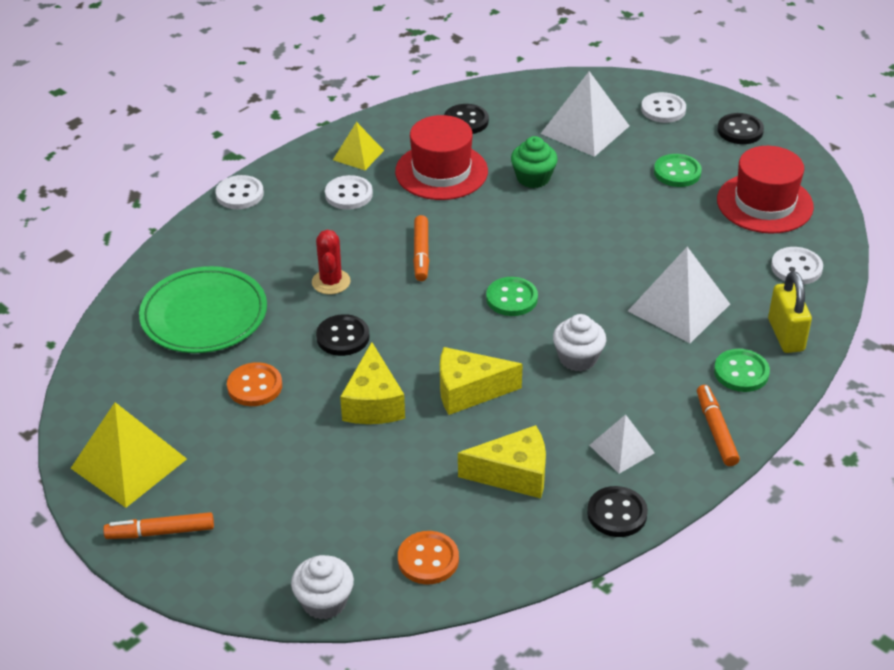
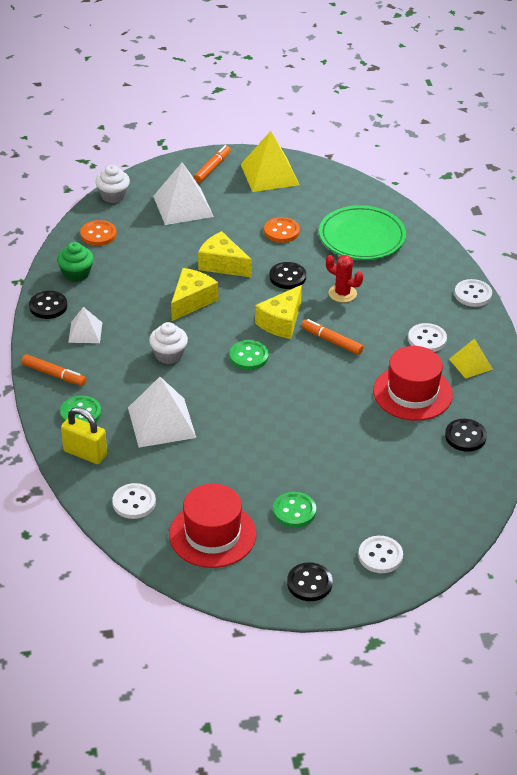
camera: 125 degrees right, 0 degrees up
(513, 474) = (115, 286): yellow cheese -> yellow cheese (281, 322)
(533, 178) = (361, 433): green cupcake -> green cupcake (76, 274)
(585, 129) = (395, 494): white pyramid -> white pyramid (183, 206)

